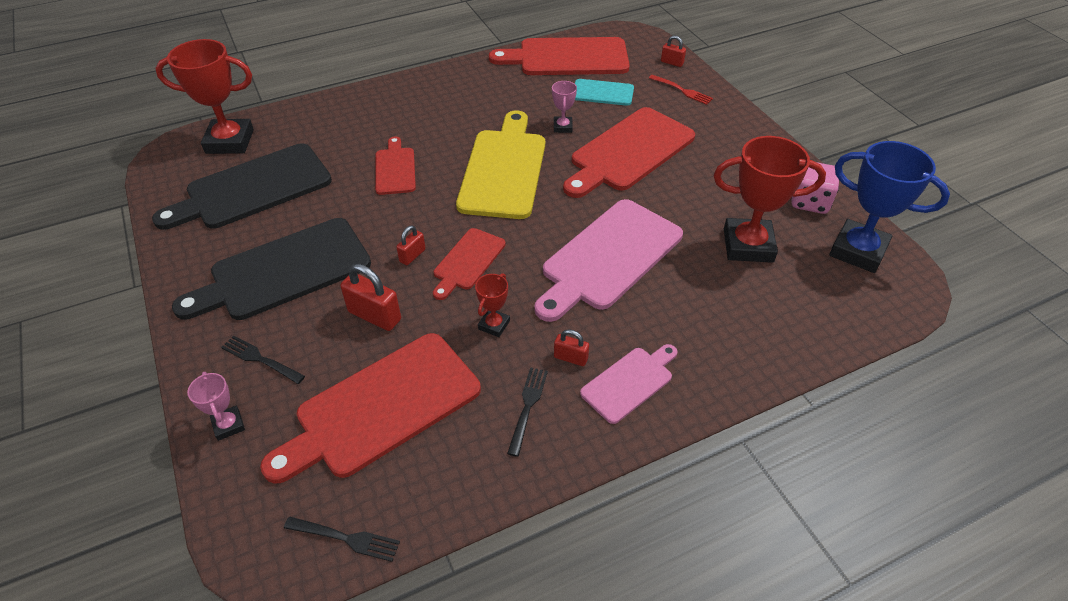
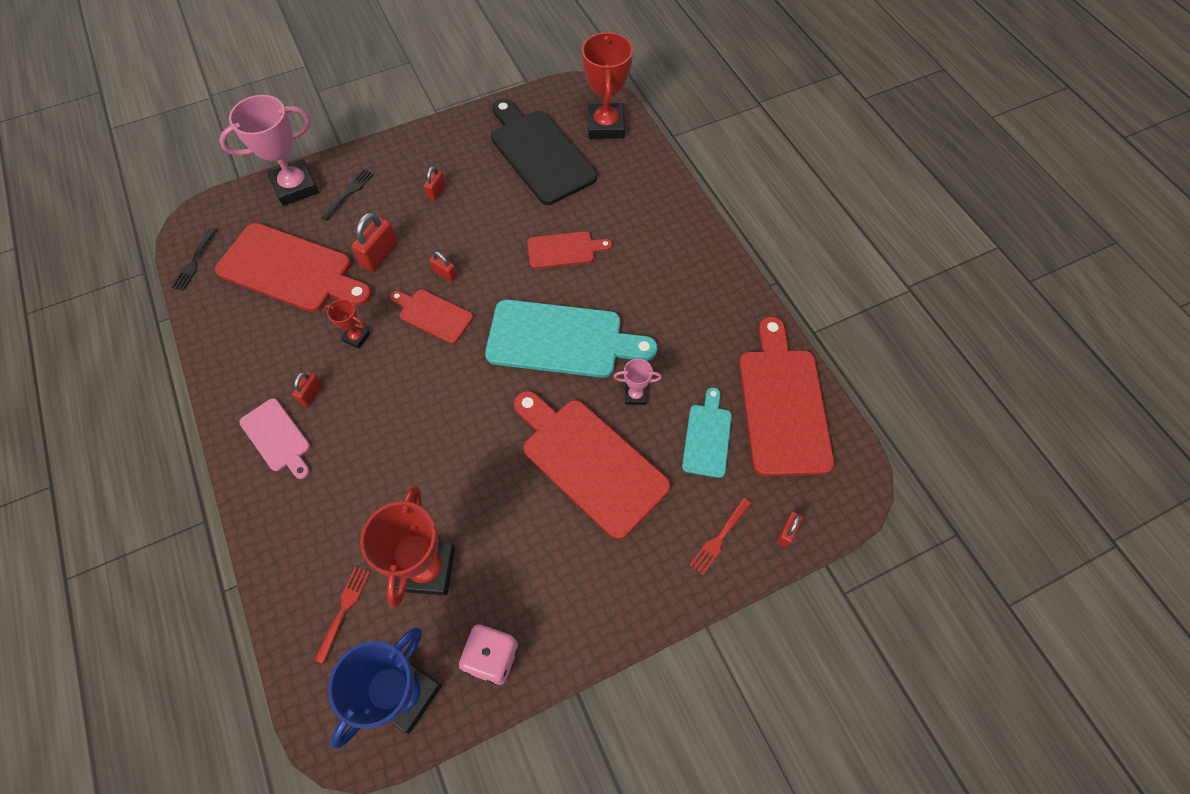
camera: 90 degrees right, 15 degrees up
(228, 425) = (295, 187): pink trophy -> pink trophy, size x2.09
(284, 271) = (436, 191): black cutting board -> red padlock
(382, 407) = (290, 269): red cutting board -> red cutting board turned 150 degrees clockwise
(503, 169) = (561, 339): yellow cutting board -> turquoise cutting board
(527, 407) = (270, 362): black fork -> none
(609, 257) = (425, 430): pink cutting board -> none
(802, 299) = (344, 610): none -> red fork

